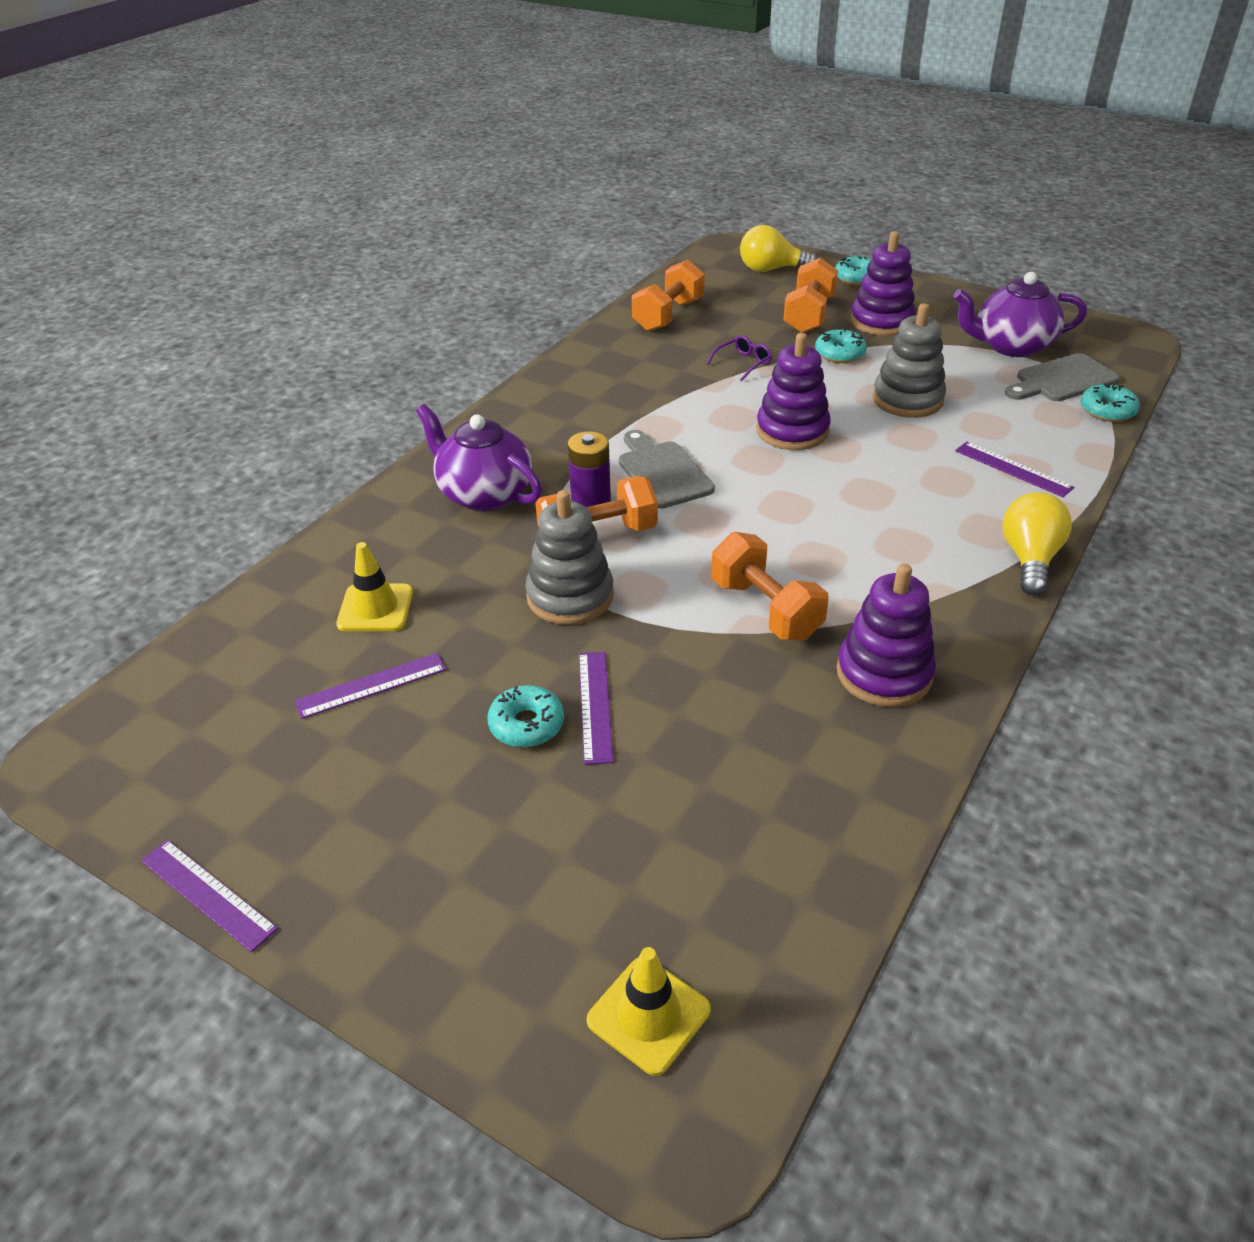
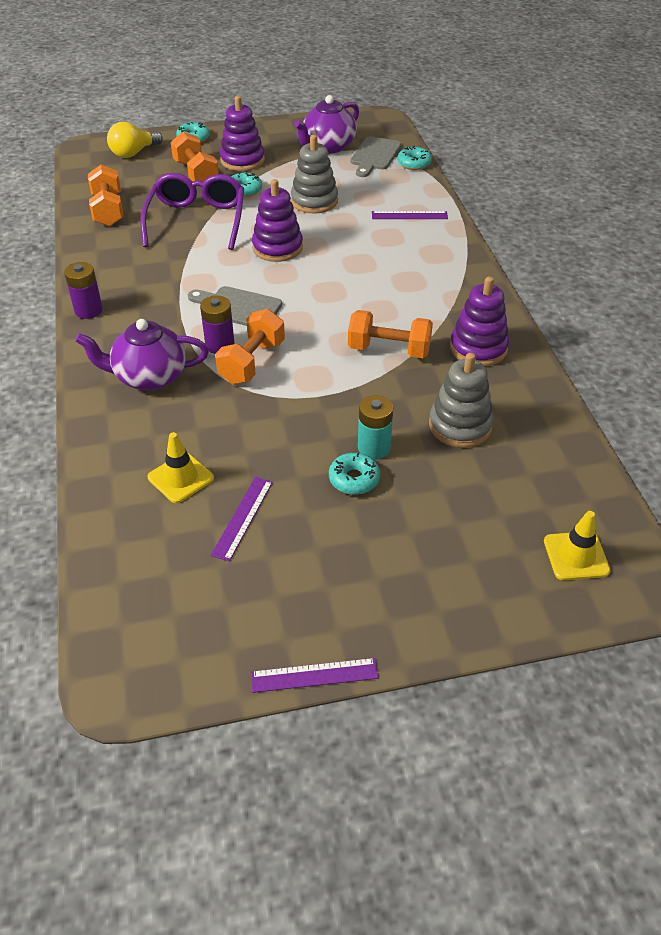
camera: 45 degrees left, 5 degrees up
(519, 402) = (88, 310): none -> purple battery
(570, 596) = (283, 403): grey stacking toy -> grey stacking toy (460, 426)
(594, 706) = (374, 448): purple ruler -> turquoise battery
(743, 363) = (197, 220): purple glasses -> purple glasses, size x2.49
(1029, 559) = (470, 258): yellow light bulb -> none

